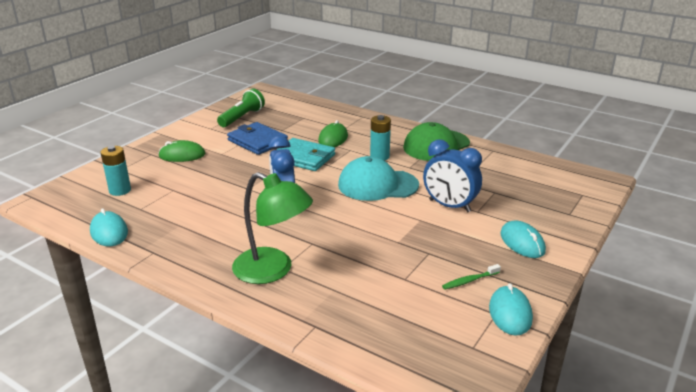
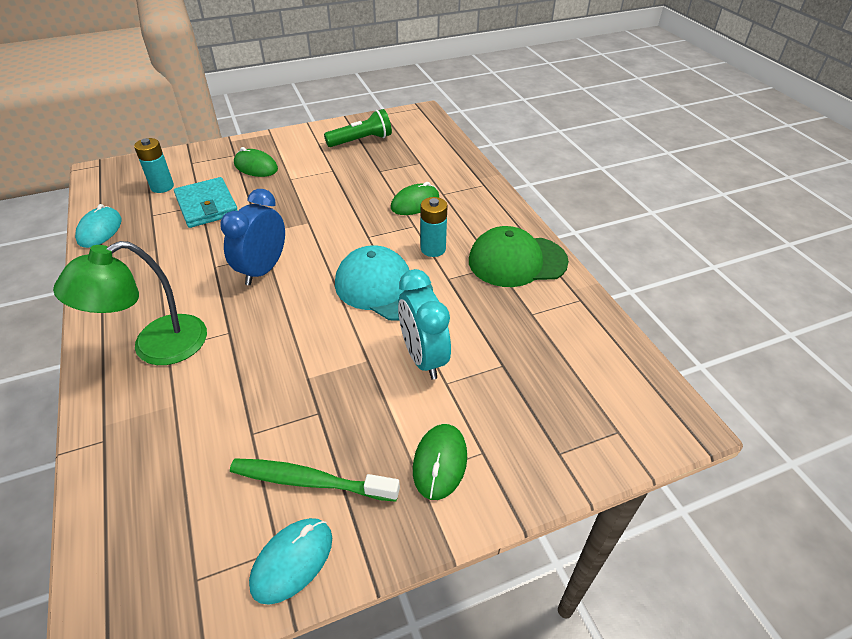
camera: 35 degrees right, 15 degrees up
(257, 141) = (339, 176): blue wallet -> none
(273, 270) = (156, 347): green lamp -> green lamp turned 75 degrees clockwise
(303, 157) = (355, 216): turquoise wallet -> turquoise wallet (207, 206)
(449, 206) = (423, 358): blue clock -> turquoise clock
(469, 281) = (310, 481): green toothbrush -> green toothbrush, size x1.88
(522, 242) = (440, 462): turquoise mouse -> green mouse

